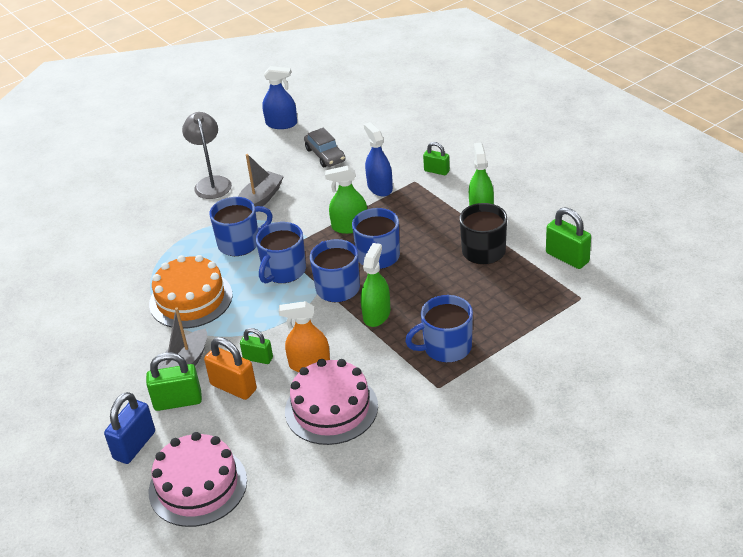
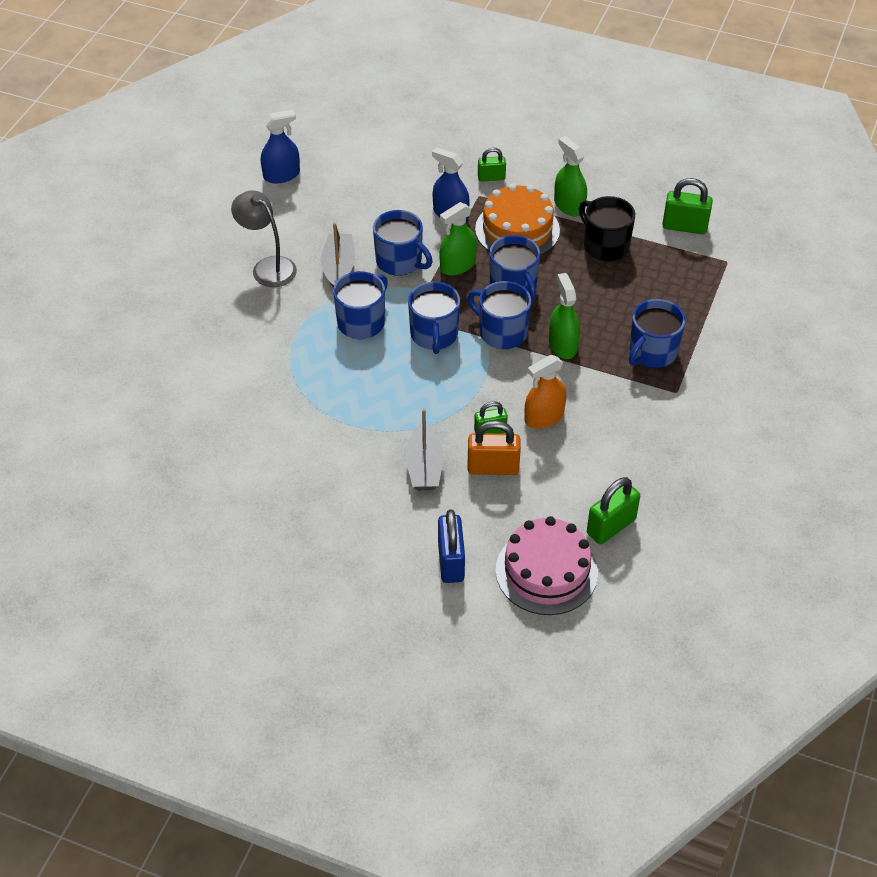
camera: 35 degrees left, 10 degrees up
(178, 401) = (452, 503): green padlock -> green padlock (611, 526)
(191, 299) = (367, 399): orange cake -> orange cake (517, 230)
(309, 210) = (400, 261): none -> blue mug
(325, 155) = (362, 196): grey car -> none
(331, 408) = (601, 450): pink cake -> none

